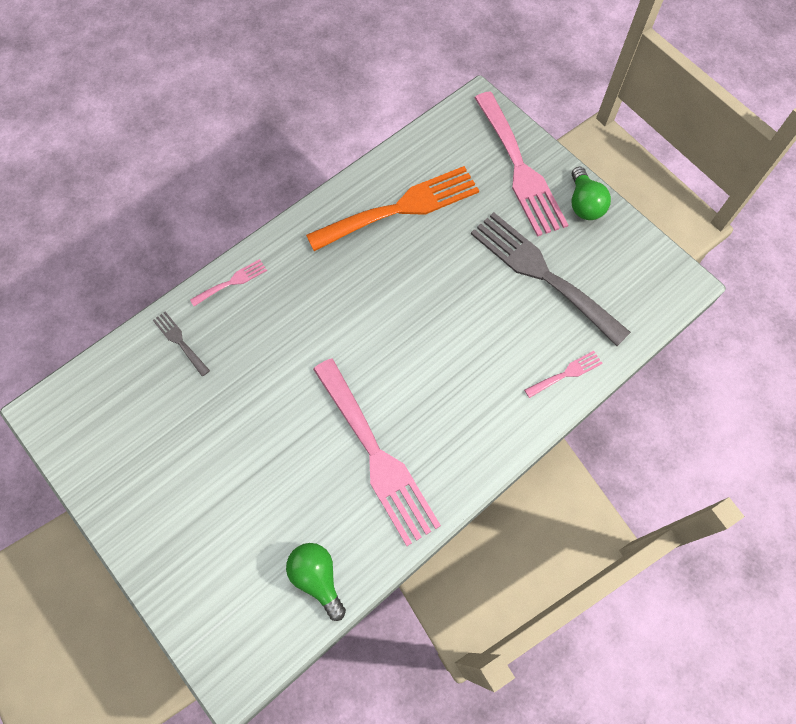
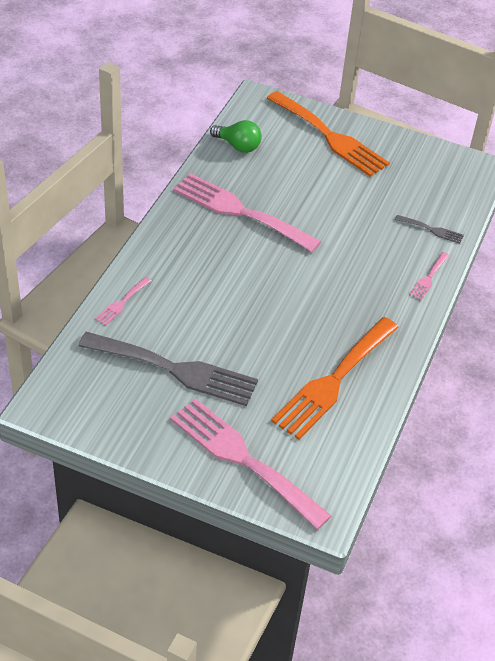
camera: 150 degrees right, 20 degrees down
(187, 544) = (330, 137): none -> orange fork
(584, 204) = (162, 446): green light bulb -> none

